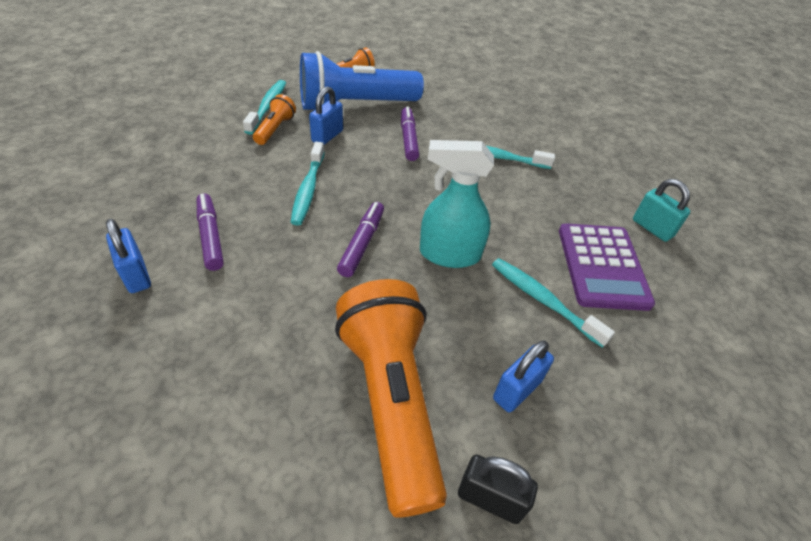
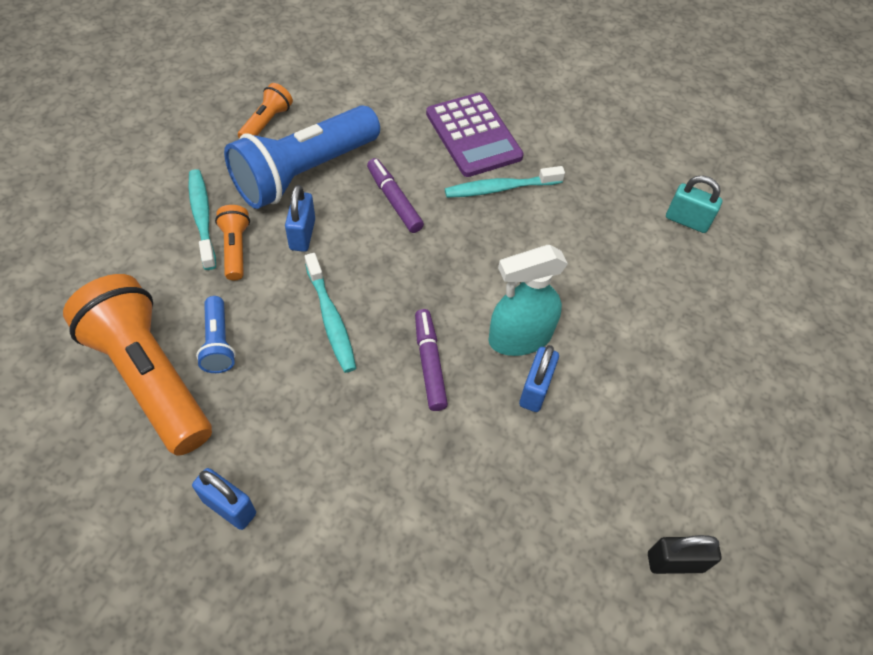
camera: 25 degrees left, 10 degrees up
(210, 236) = (270, 426): purple marker -> none
(218, 175) = (218, 343): none -> blue flashlight
(391, 401) = (554, 517): orange flashlight -> orange flashlight (150, 377)
(517, 390) = (649, 455): blue padlock -> blue padlock (535, 389)
(543, 300) = (628, 352): turquoise toothbrush -> none
(602, 266) = (662, 288): purple calculator -> purple calculator (473, 135)

